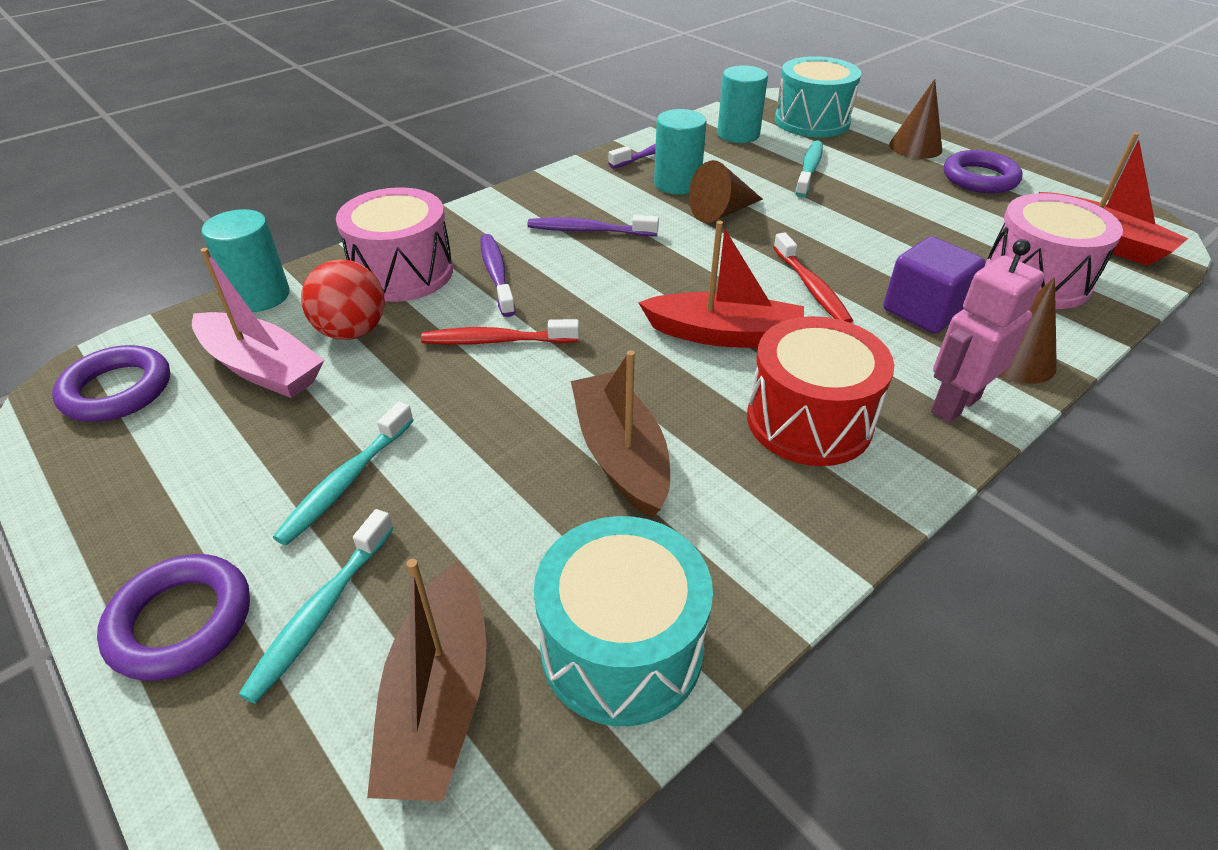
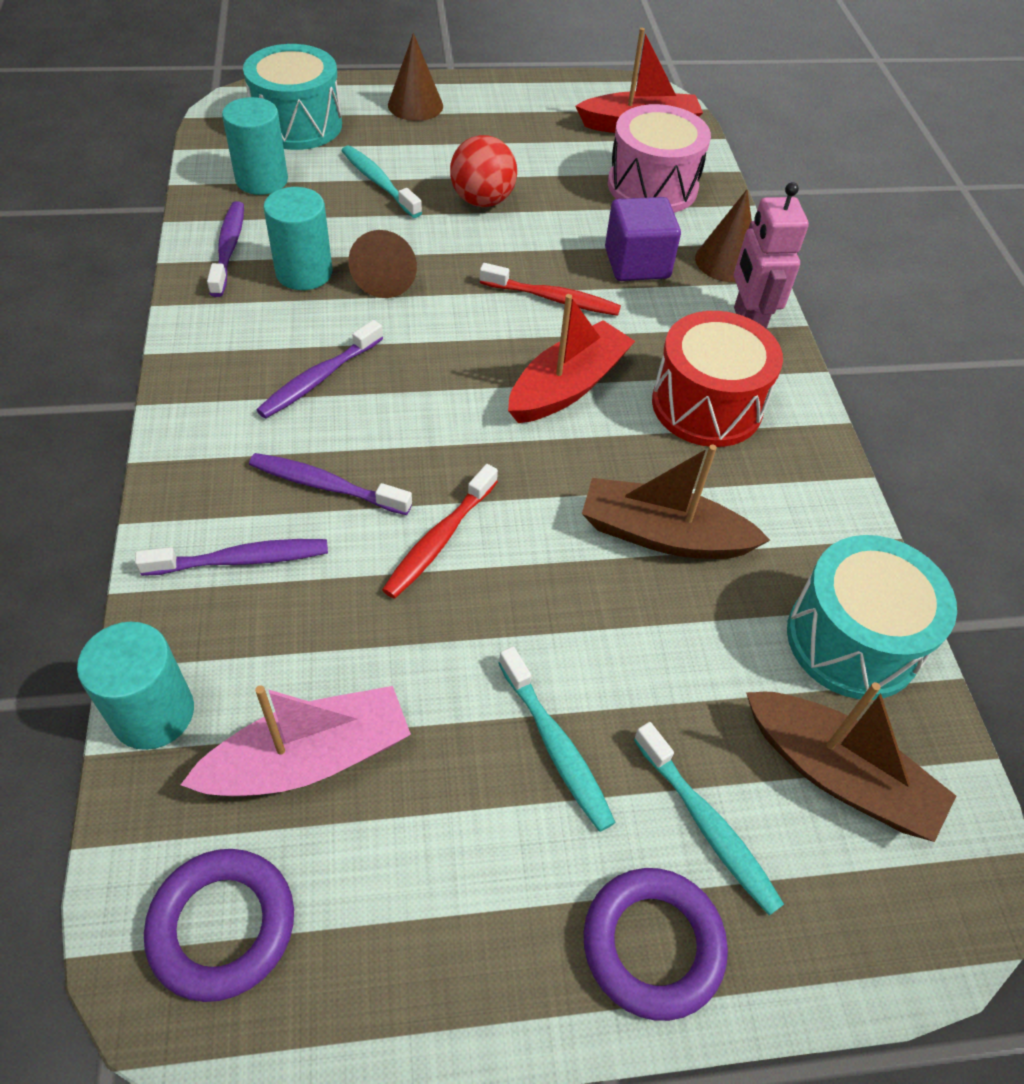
camera: 60 degrees left, 10 degrees up
(352, 332) = (315, 650): red ball -> red ball (482, 201)
(403, 273) = (242, 560): pink drum -> purple toothbrush
(979, 178) = (500, 112): purple ring -> none

